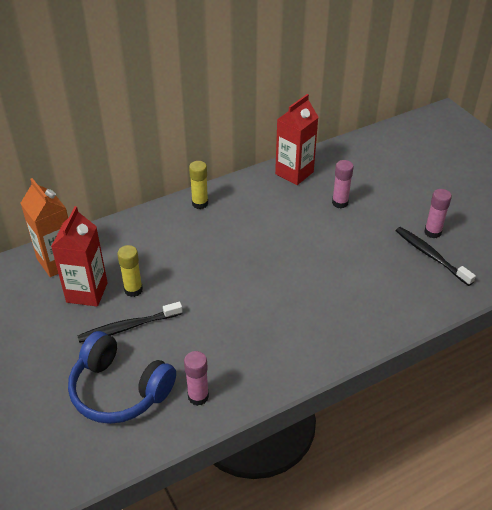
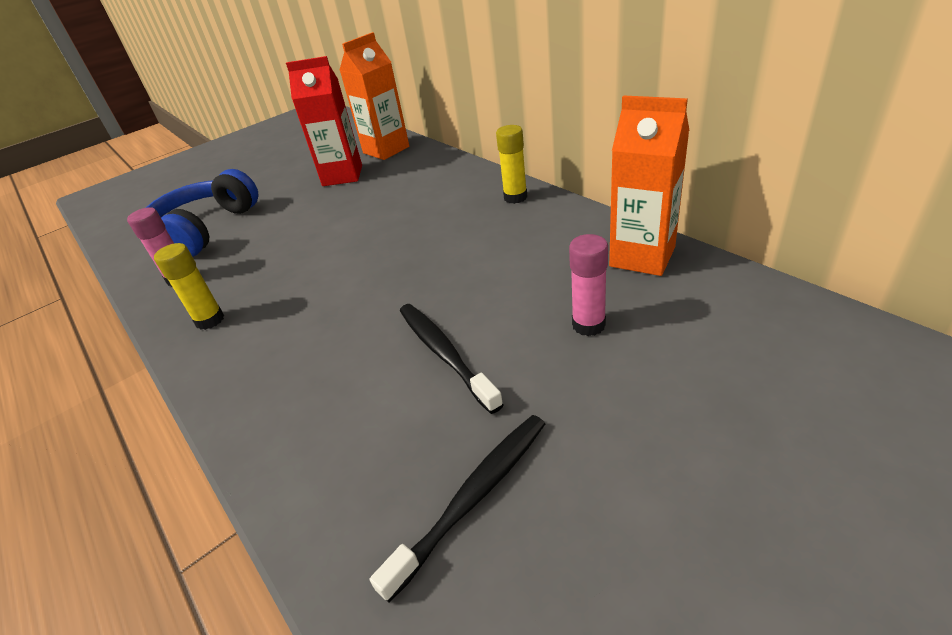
camera: 85 degrees right, 5 degrees down
(128, 327) = (291, 210): black toothbrush -> black toothbrush (444, 354)
(133, 290) = (347, 198): yellow glue stick -> yellow glue stick (210, 320)
(294, 173) = (642, 257): red carton -> orange carton
(432, 232) = (559, 493): pink glue stick -> none

